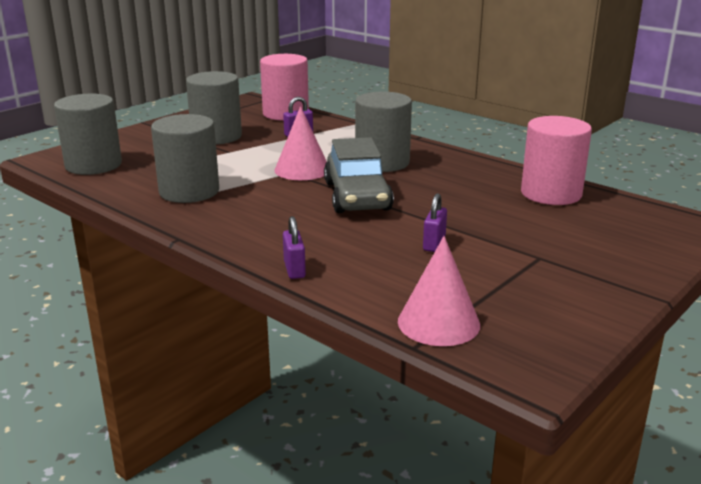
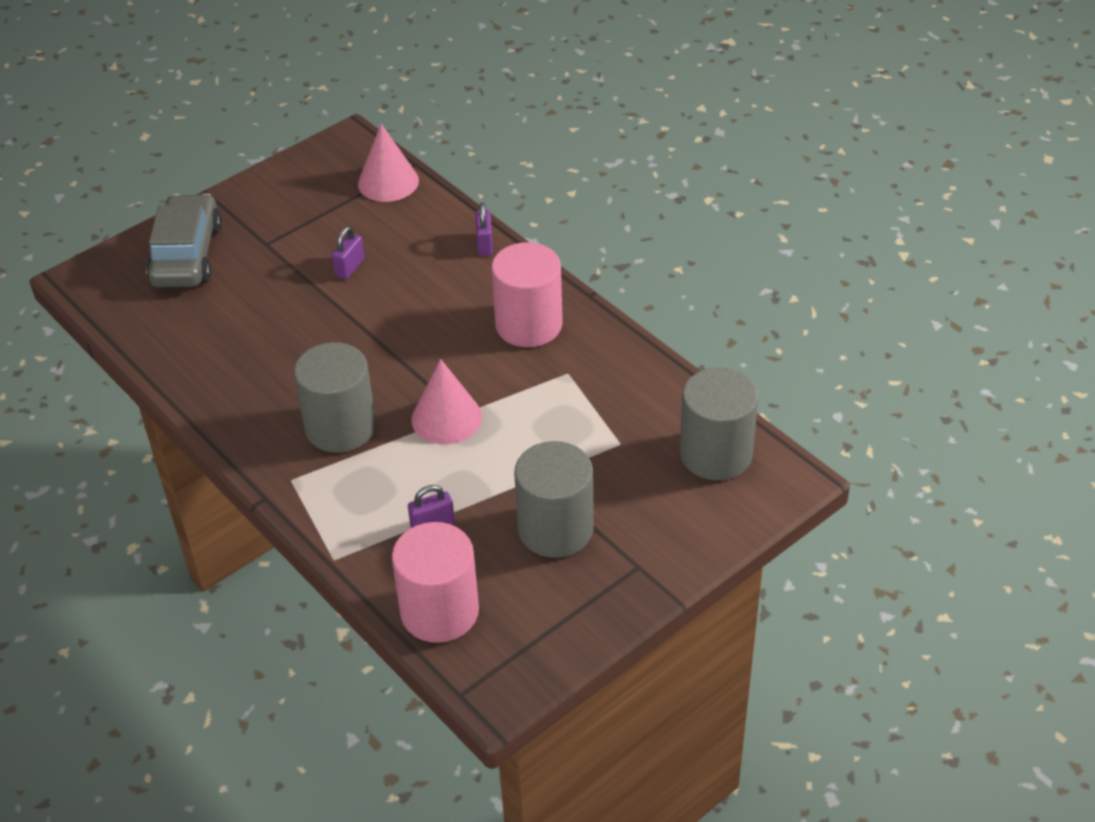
camera: 170 degrees left, 20 degrees up
(189, 191) = (585, 378): grey cylinder -> none
(357, 196) = (396, 352): grey car -> grey car (187, 255)
(551, 194) = (182, 339): pink cylinder -> pink cylinder (529, 325)

